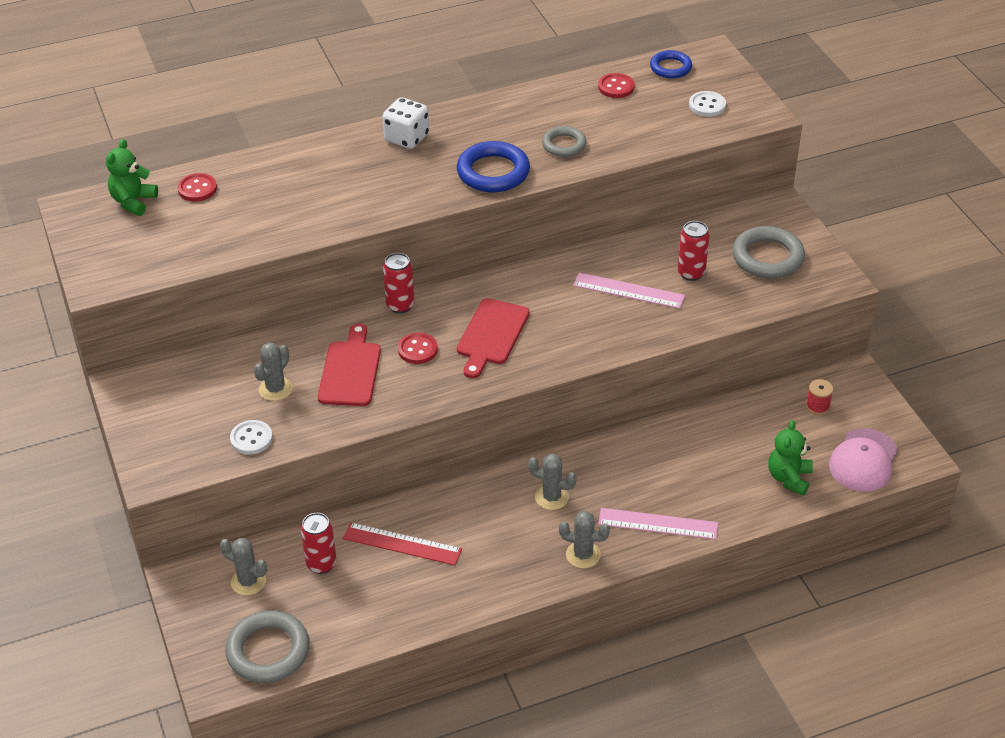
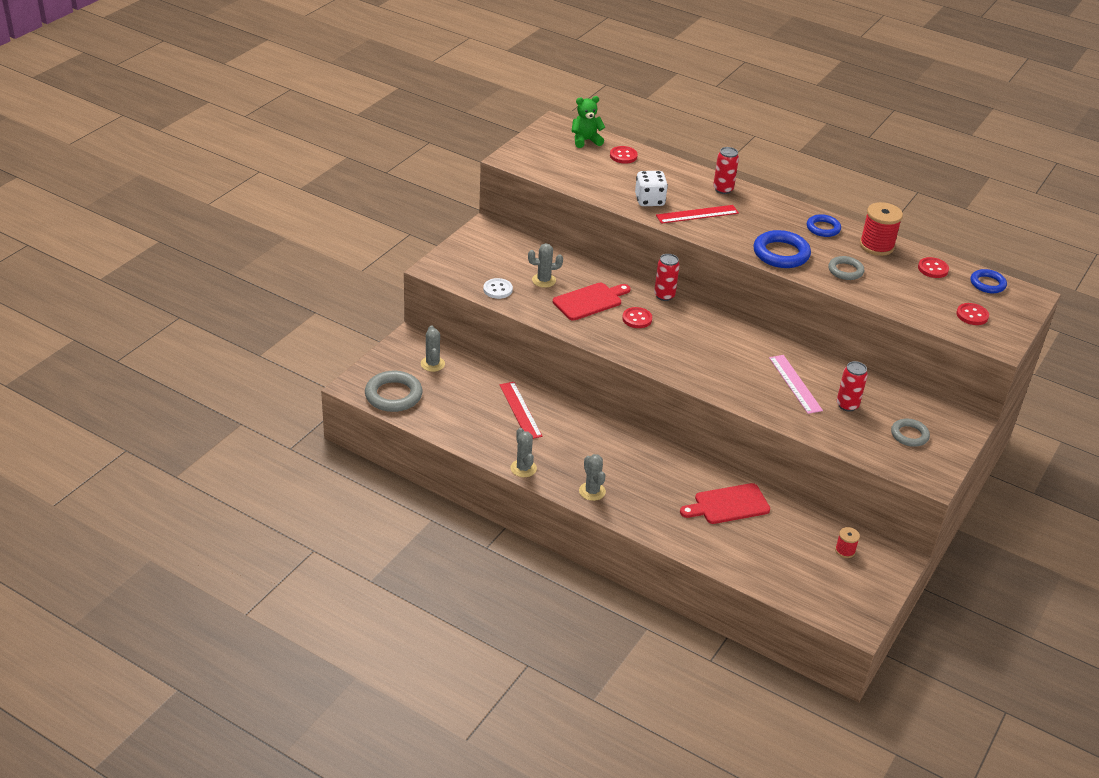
camera: 50 degrees right, 5 degrees down
(321, 564) = (473, 385): red can -> red can (723, 189)
(365, 193) = (697, 214): none -> red ruler
(407, 138) = (766, 208): white dice -> white dice (649, 200)
(481, 119) = (823, 228): none -> blue ring
(491, 335) = (684, 343): red cutting board -> red cutting board (728, 505)
(545, 101) = (876, 246): none -> red spool
(551, 497) = (623, 456): grey cactus -> grey cactus (523, 468)
(658, 524) = (653, 515): pink ruler -> none
(707, 105) = (972, 315): white button -> red button
(767, 257) = (909, 435): grey ring -> grey ring, size x0.62
(789, 478) = (762, 563): green teddy bear -> none
(863, 460) = (822, 596): pink cap -> none

